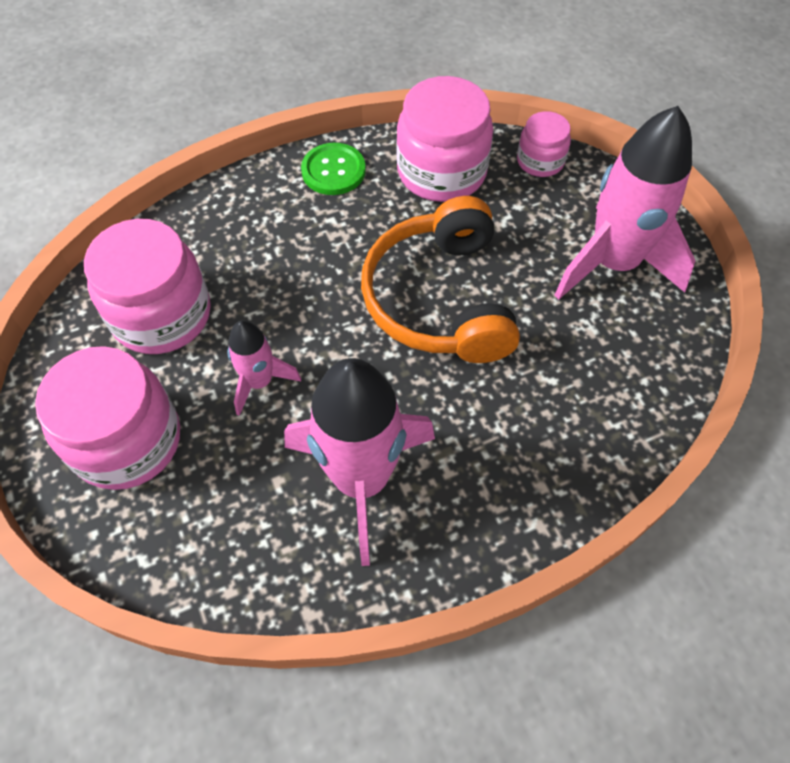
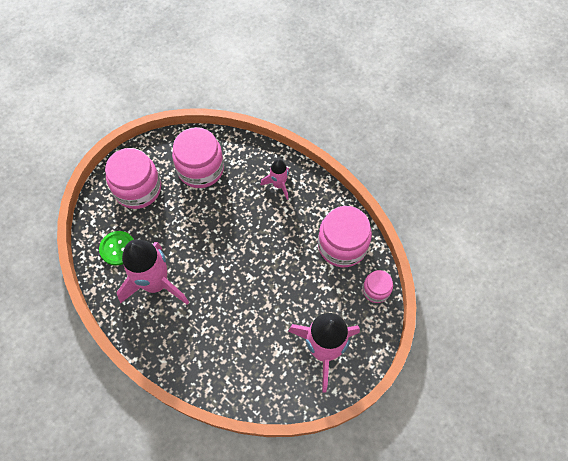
camera: 65 degrees right, 5 degrees up
(259, 382) = (185, 223): pink rocket -> pink rocket (278, 185)
(333, 171) = (316, 196): green button -> green button (118, 248)
(440, 299) = (262, 277): orange headphones -> none

